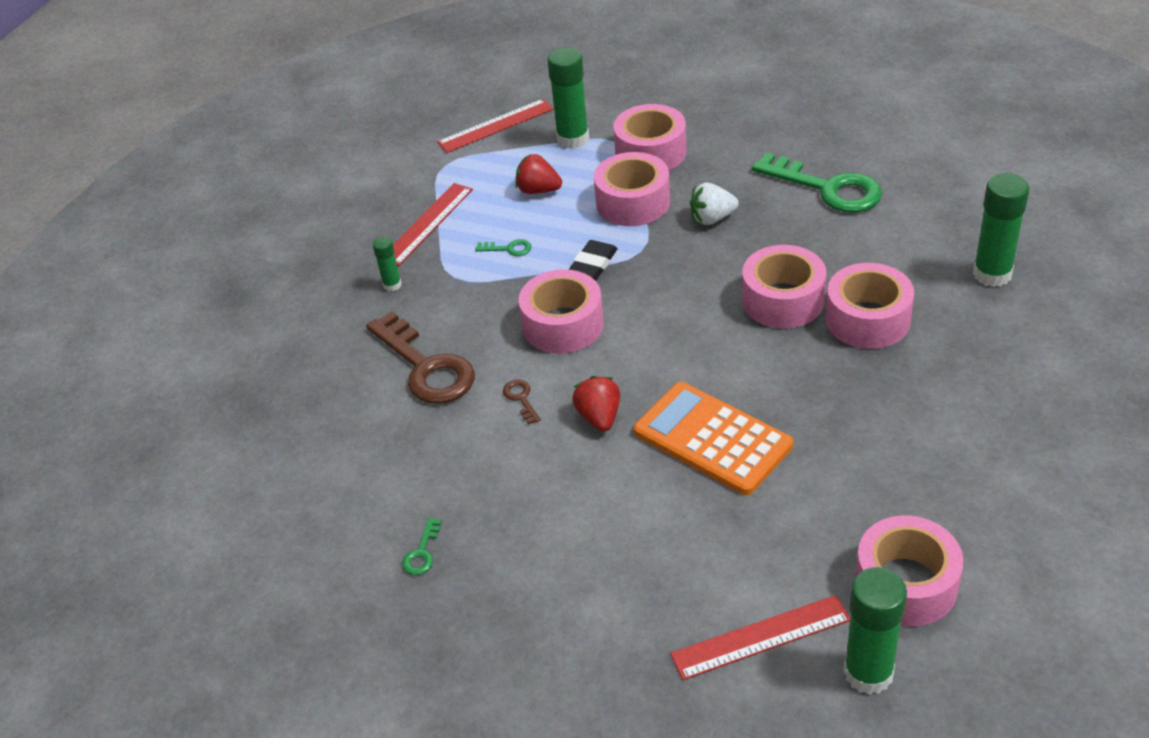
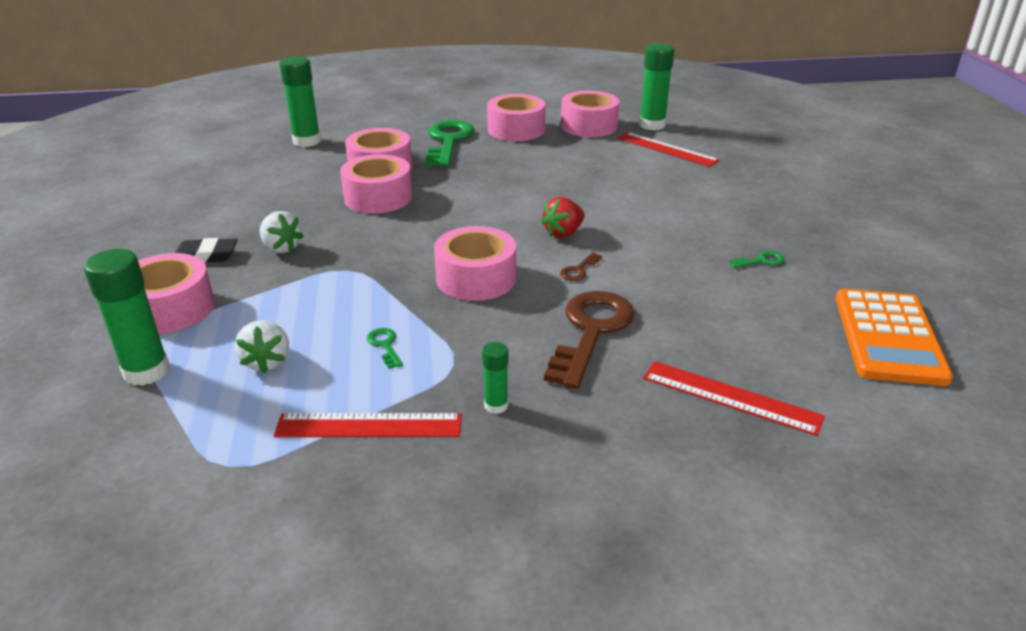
camera: 125 degrees left, 10 degrees down
(496, 126) = (116, 453): red ruler -> red ruler (731, 397)
(538, 190) = (267, 362): red strawberry -> white strawberry
(592, 265) = (383, 288): black eraser -> black eraser (205, 256)
(633, 202) = (270, 294): pink tape -> pink tape (516, 130)
(712, 439) = (542, 191): orange calculator -> orange calculator (888, 337)
(827, 188) = (216, 209): green key -> green key (448, 141)

